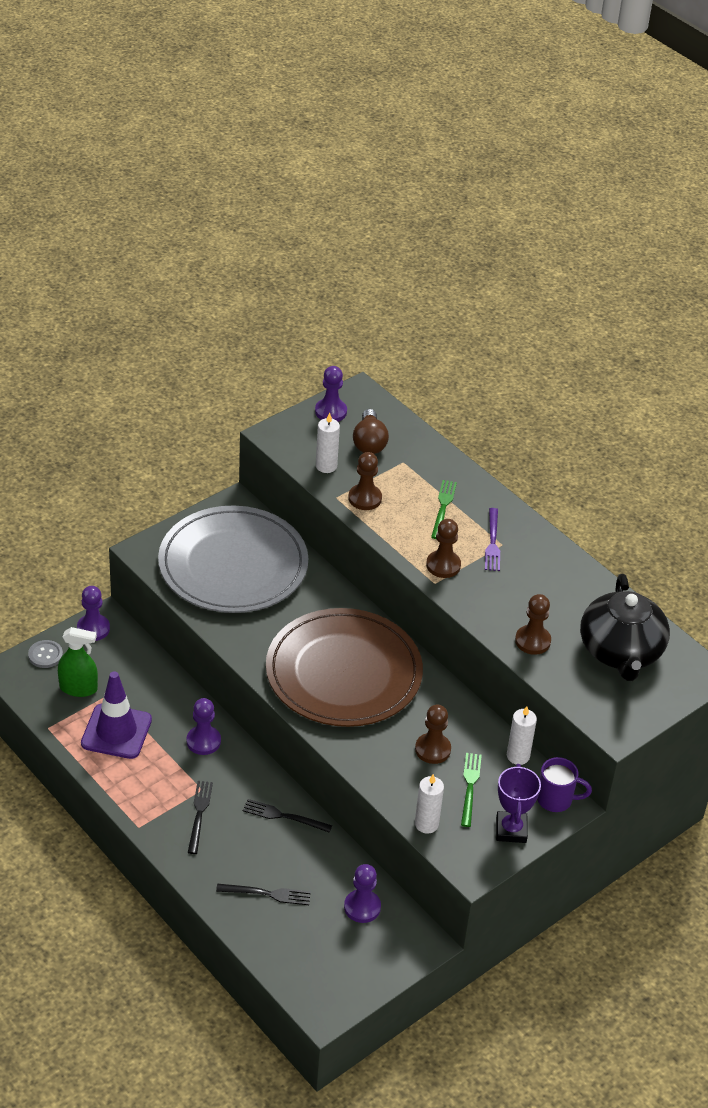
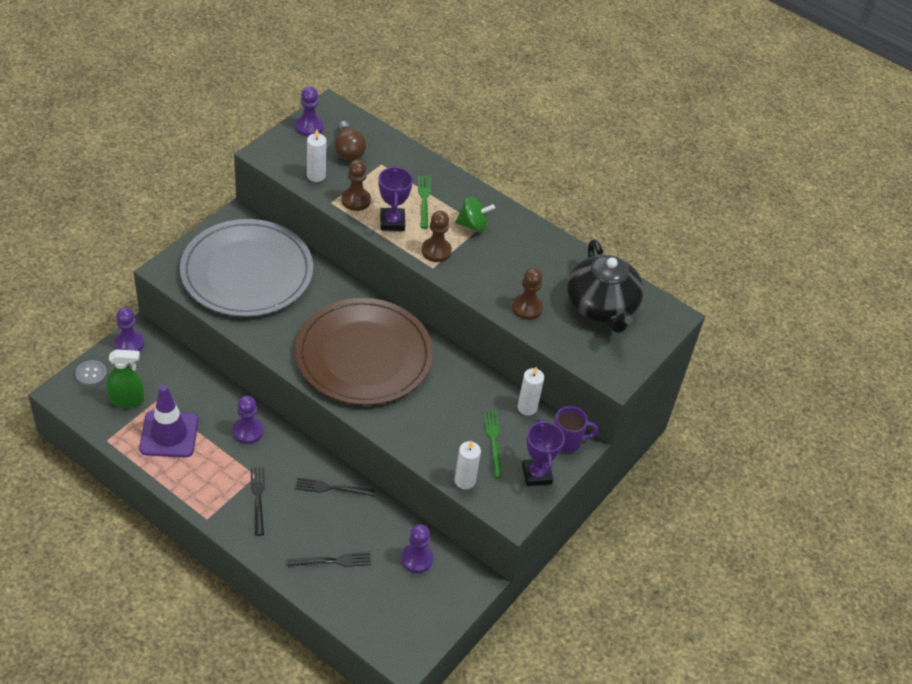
camera: 15 degrees left, 5 degrees up
(400, 527) = (392, 222): none -> purple trophy
(432, 749) = (455, 413): brown pawn -> none
(492, 542) = (473, 225): purple fork -> green spinning top

